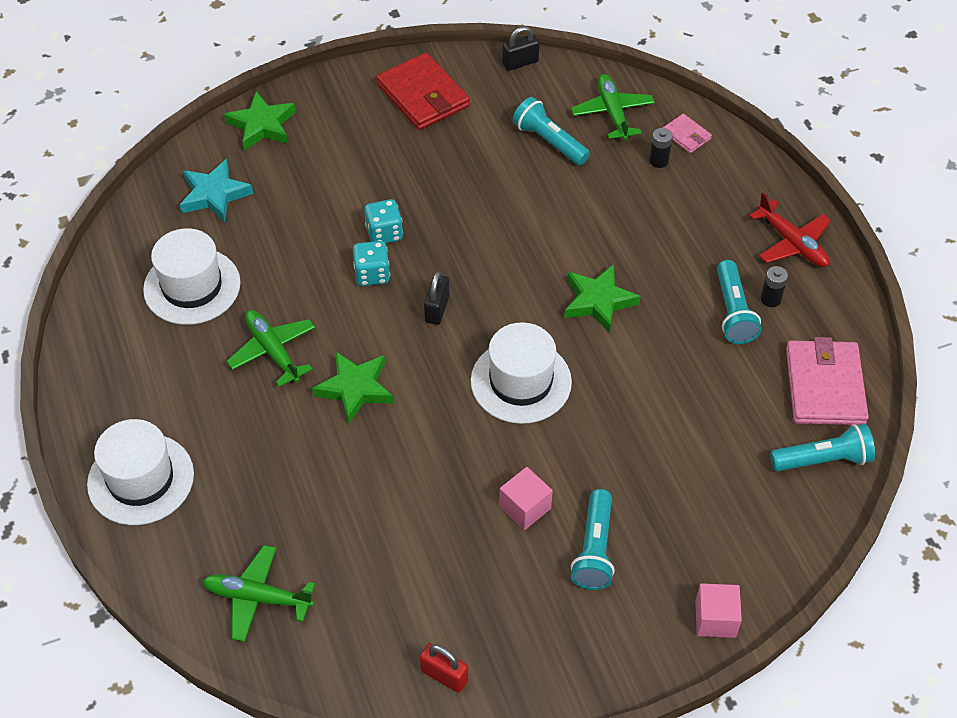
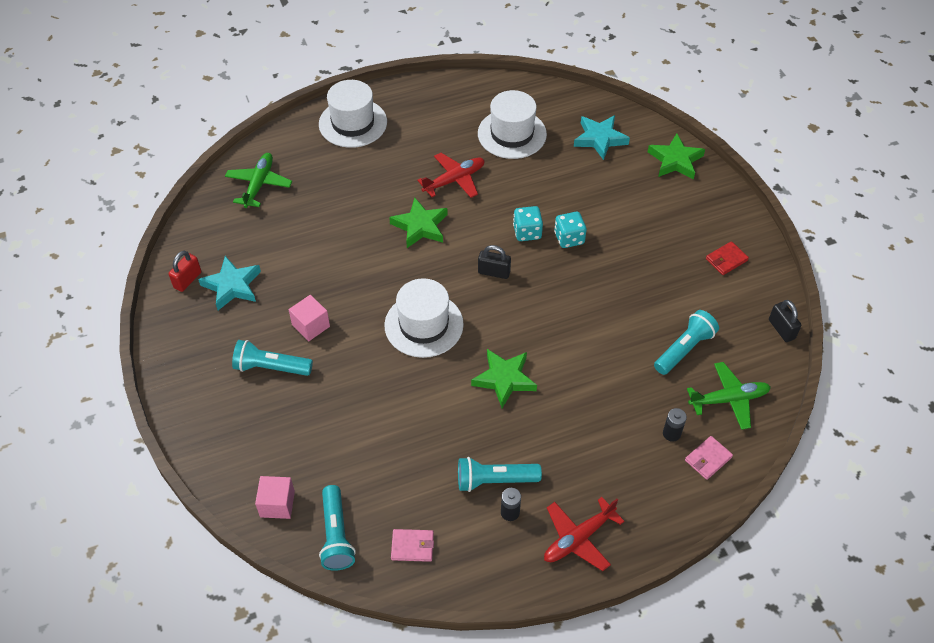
camera: 90 degrees right, 0 degrees up
(273, 351) = (454, 180): green plane -> red plane
(423, 95) = (726, 260): red wallet -> red wallet, size x0.49
(456, 613) = (232, 286): none -> turquoise star
(715, 619) = (202, 442): pink cube -> pink cube (277, 504)
(824, 386) = (412, 546): pink wallet -> pink wallet, size x0.49

